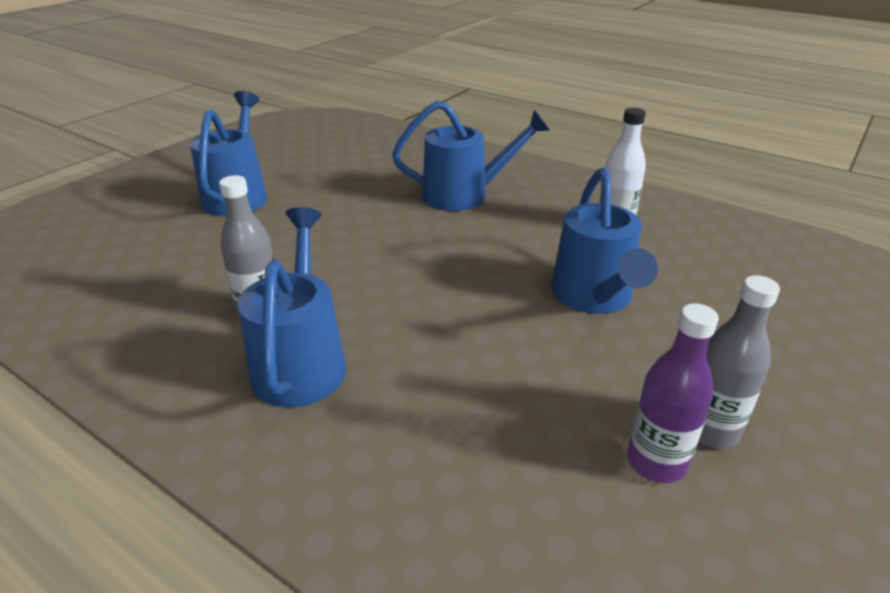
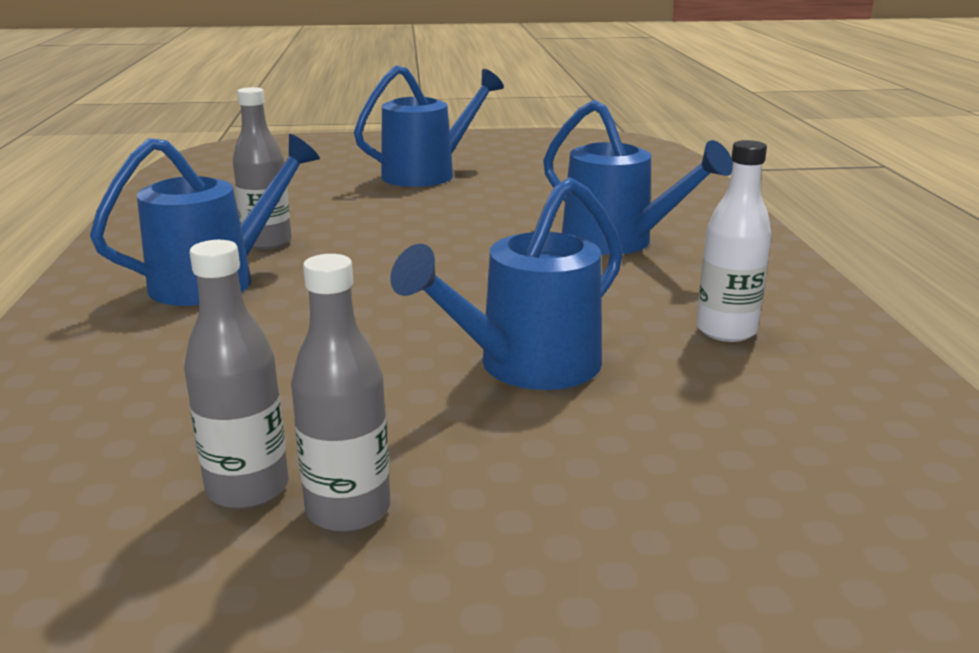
camera: 50 degrees right, 10 degrees down
(656, 462) = (248, 488): purple bottle -> grey bottle

